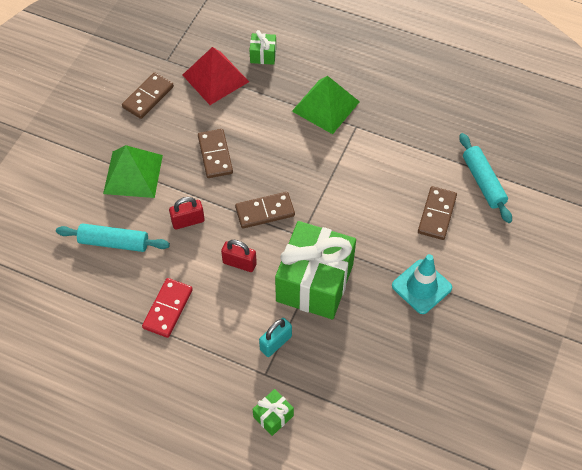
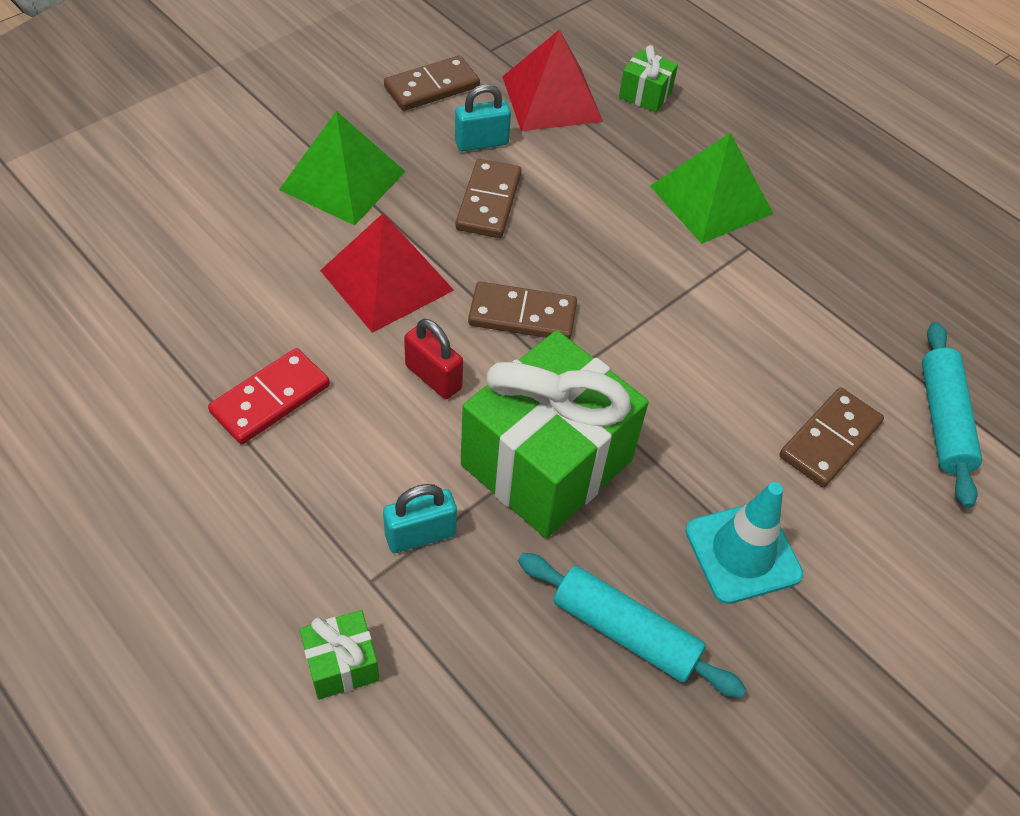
camera: 20 degrees right, 5 degrees down
(114, 242) = (250, 264): turquoise rolling pin -> turquoise rolling pin (625, 632)
(188, 221) = (386, 280): red padlock -> red pyramid
(193, 121) = (481, 142): none -> turquoise padlock

